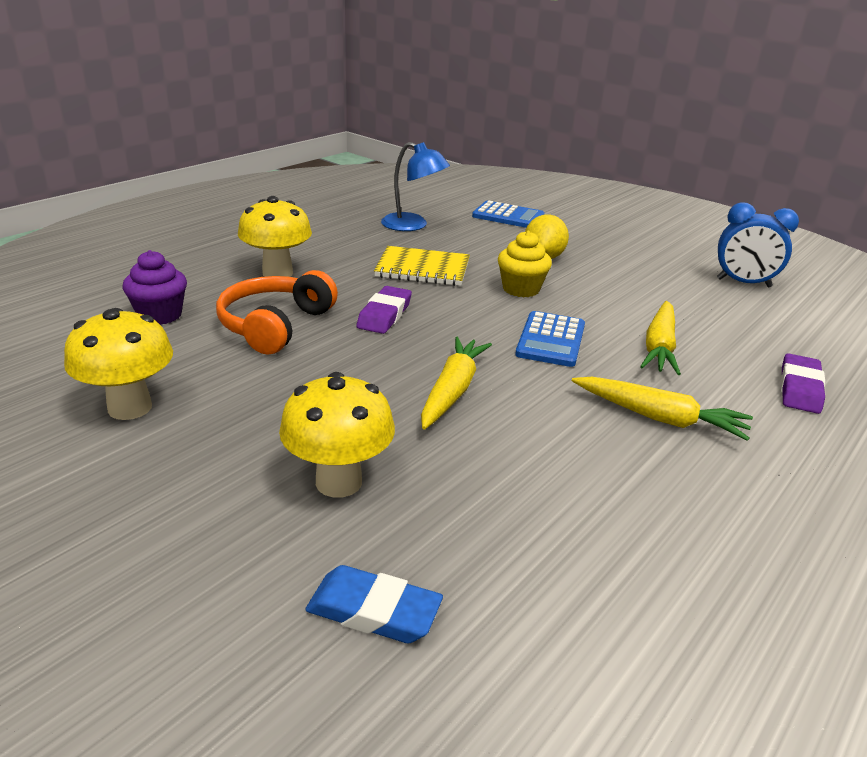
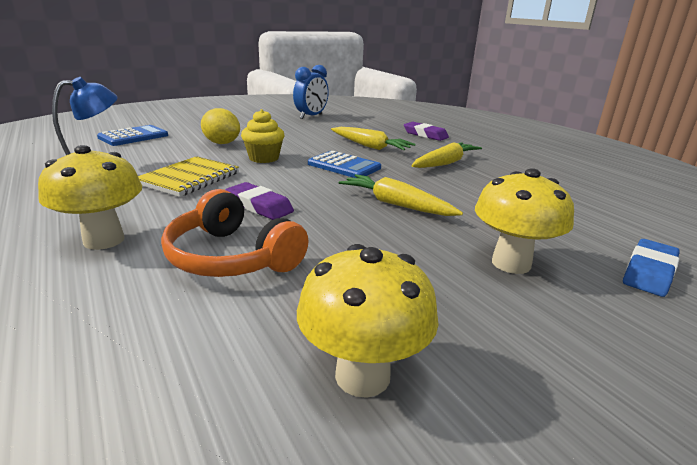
camera: 70 degrees left, 5 degrees down
(160, 315) = (121, 335): purple cupcake -> none

